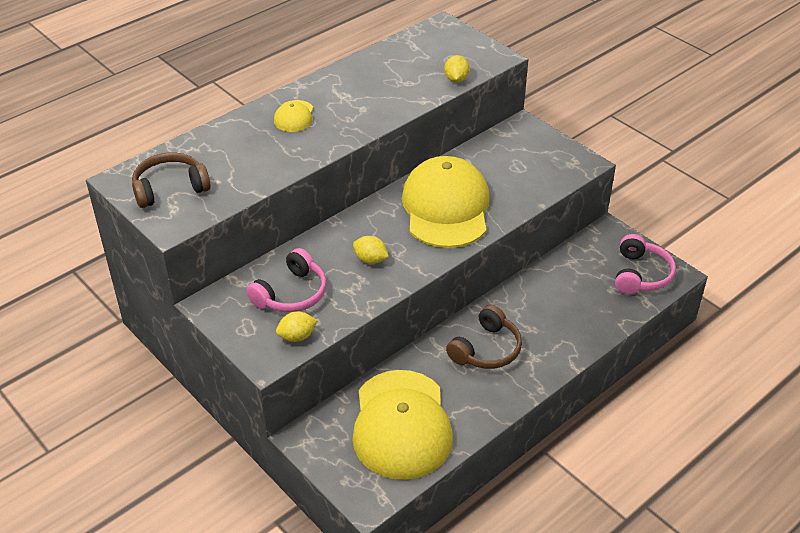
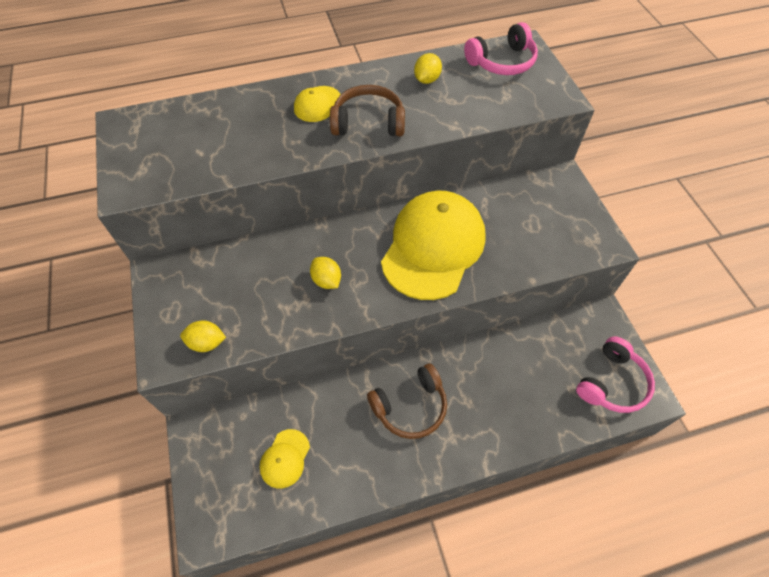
camera: 25 degrees right, 15 degrees up
(170, 188) = (154, 146): brown headphones -> brown headphones (368, 122)
(291, 294) = (233, 291): pink headphones -> pink headphones (502, 62)
(401, 424) = (285, 458): yellow cap -> yellow cap, size x0.43
(456, 79) = (502, 111): yellow lemon -> yellow lemon (427, 80)

